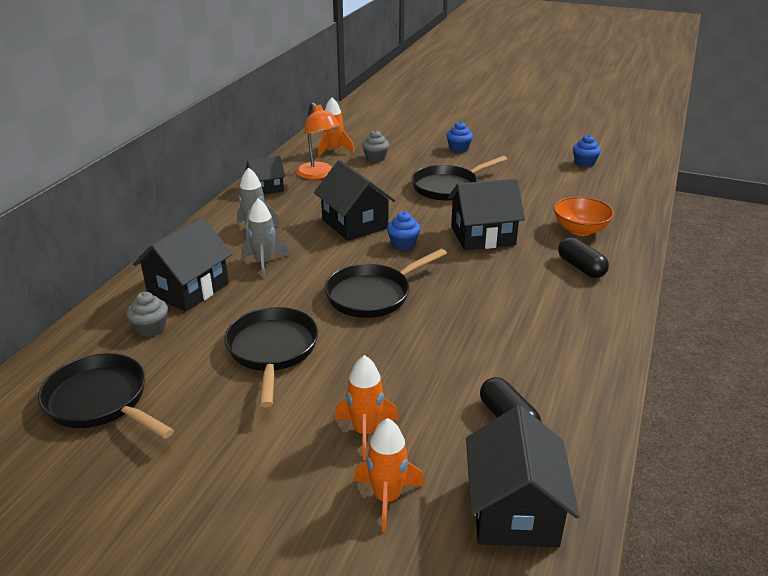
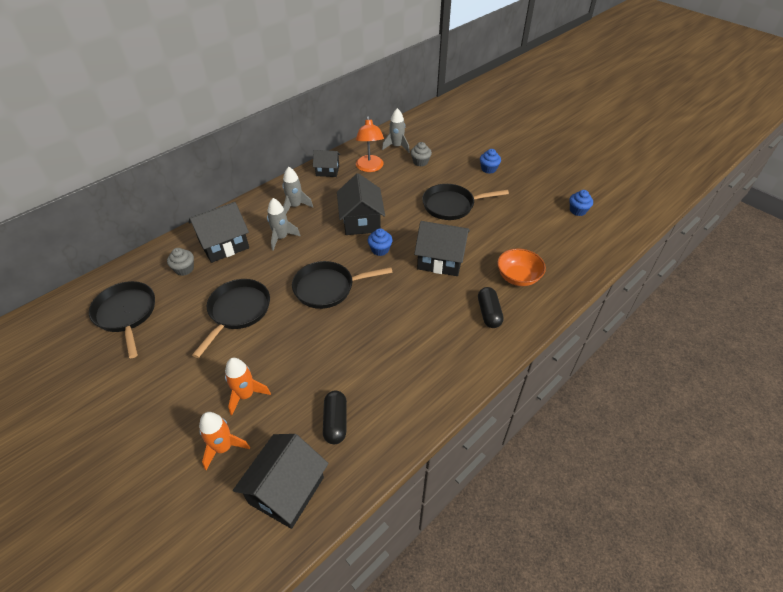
camera: 25 degrees right, 15 degrees up
(334, 150) = (396, 146): orange rocket -> grey rocket

